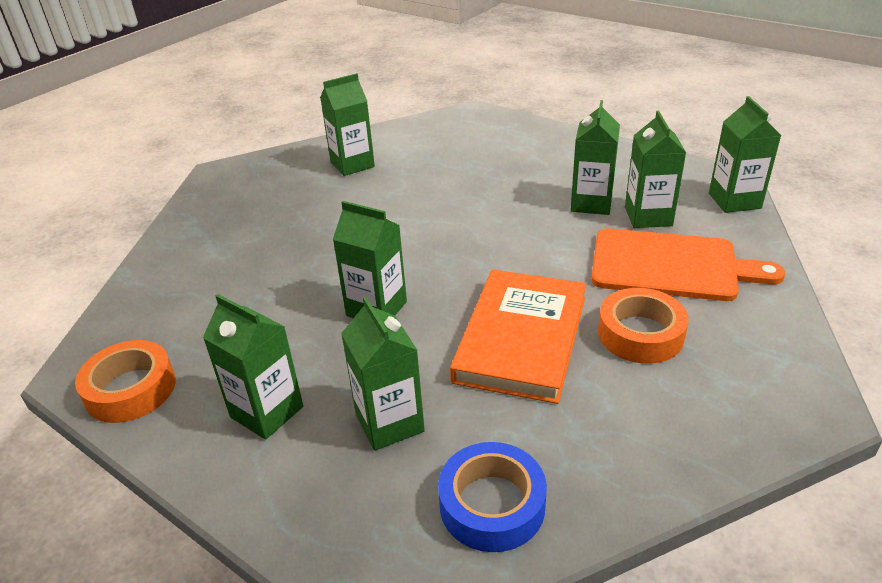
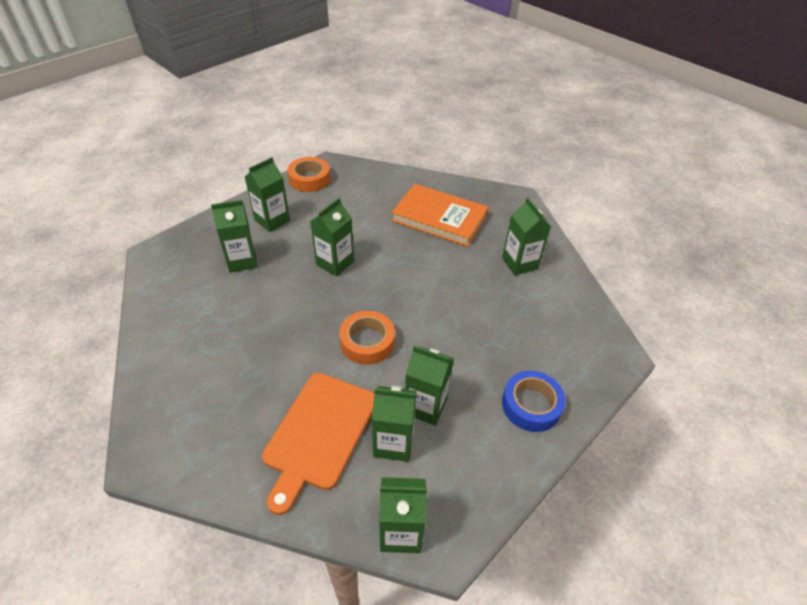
camera: 95 degrees right, 10 degrees up
(492, 504) = (172, 290): blue tape -> blue tape (531, 405)
(521, 338) = (279, 323): orange book -> orange book (439, 218)
(640, 334) = (254, 386): orange tape -> orange tape (367, 342)

